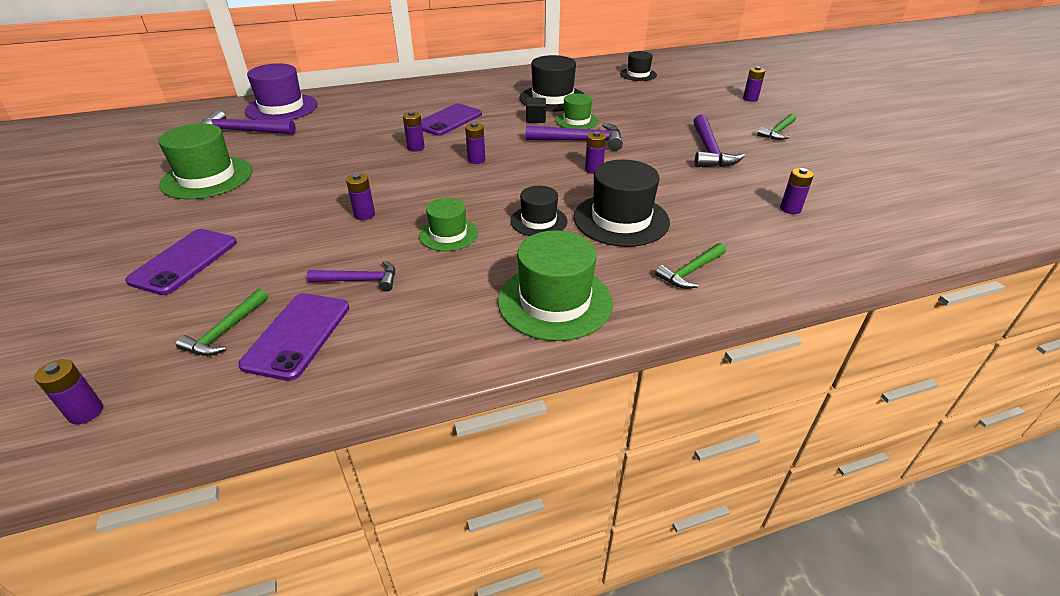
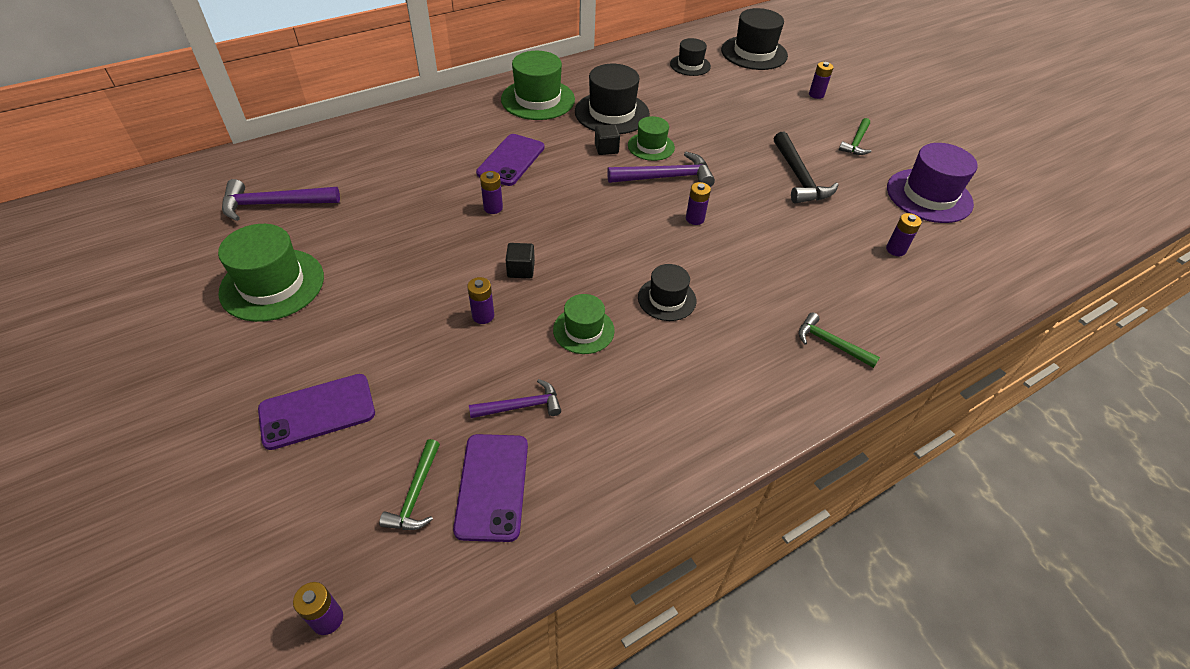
camera: 15 degrees left, 10 degrees up
(184, 261) = (317, 411): purple phone -> purple phone turned 60 degrees clockwise
(282, 108) = (302, 159): purple hat -> purple hat (929, 196)
(416, 188) = (521, 270): none -> black cube
(476, 160) = (567, 219): purple battery -> none
(555, 301) = (721, 401): green hat -> green hat (538, 99)
(621, 219) = (745, 285): black hat -> black hat (754, 53)
(691, 271) = (831, 343): green hammer -> green hammer turned 90 degrees clockwise
(709, 150) = (799, 177): purple hammer -> black hammer

